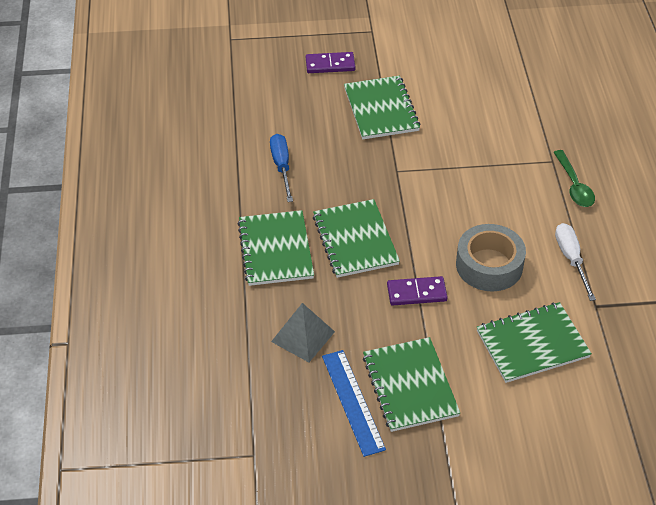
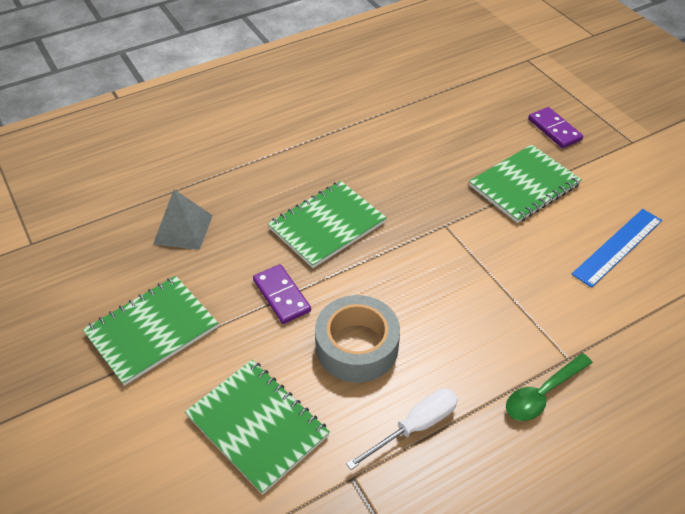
camera: 65 degrees right, 0 degrees up
(275, 250) = (281, 175): green notebook -> none
(282, 166) = (390, 144): blue screwdriver -> none
(352, 402) = (115, 292): blue ruler -> blue ruler (617, 246)

